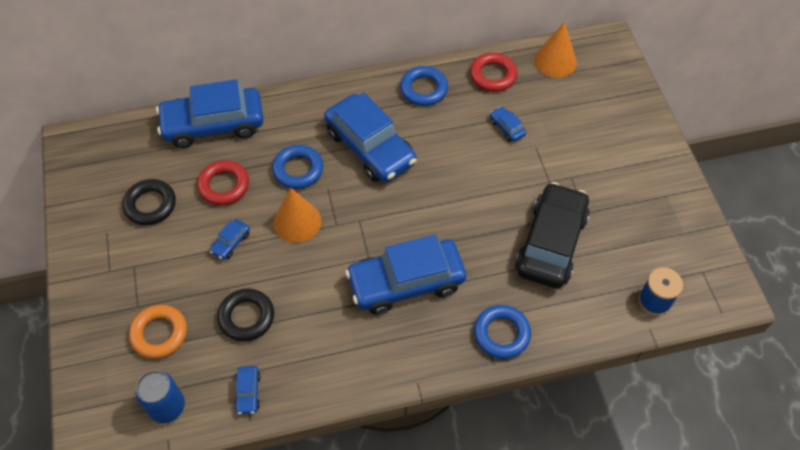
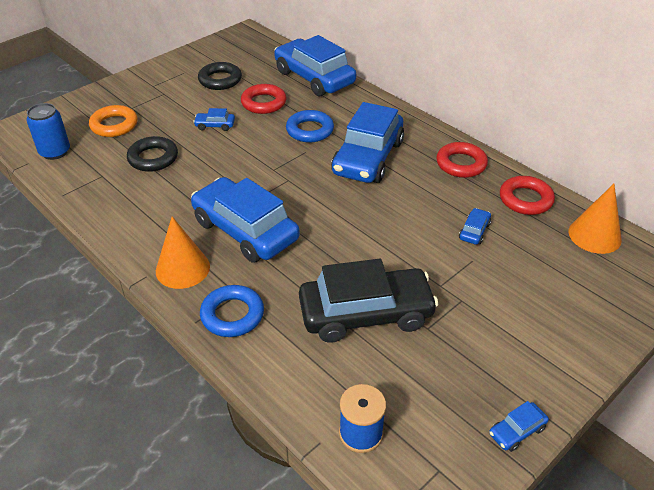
camera: 60 degrees right, 15 degrees down
(248, 392) = (86, 184): blue car -> blue car (517, 431)
(297, 222) = (259, 149): orange cone -> orange cone (182, 268)
(423, 89) = (461, 164): blue ring -> red ring

